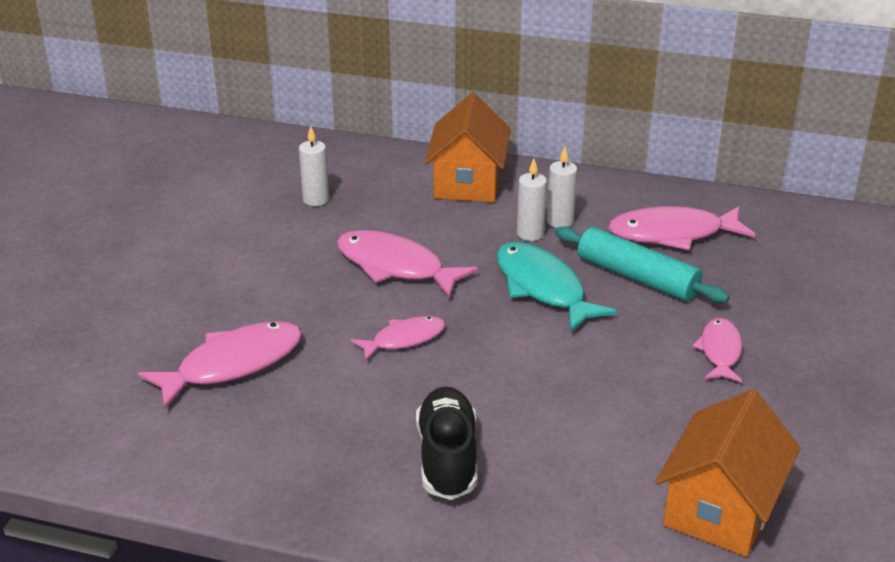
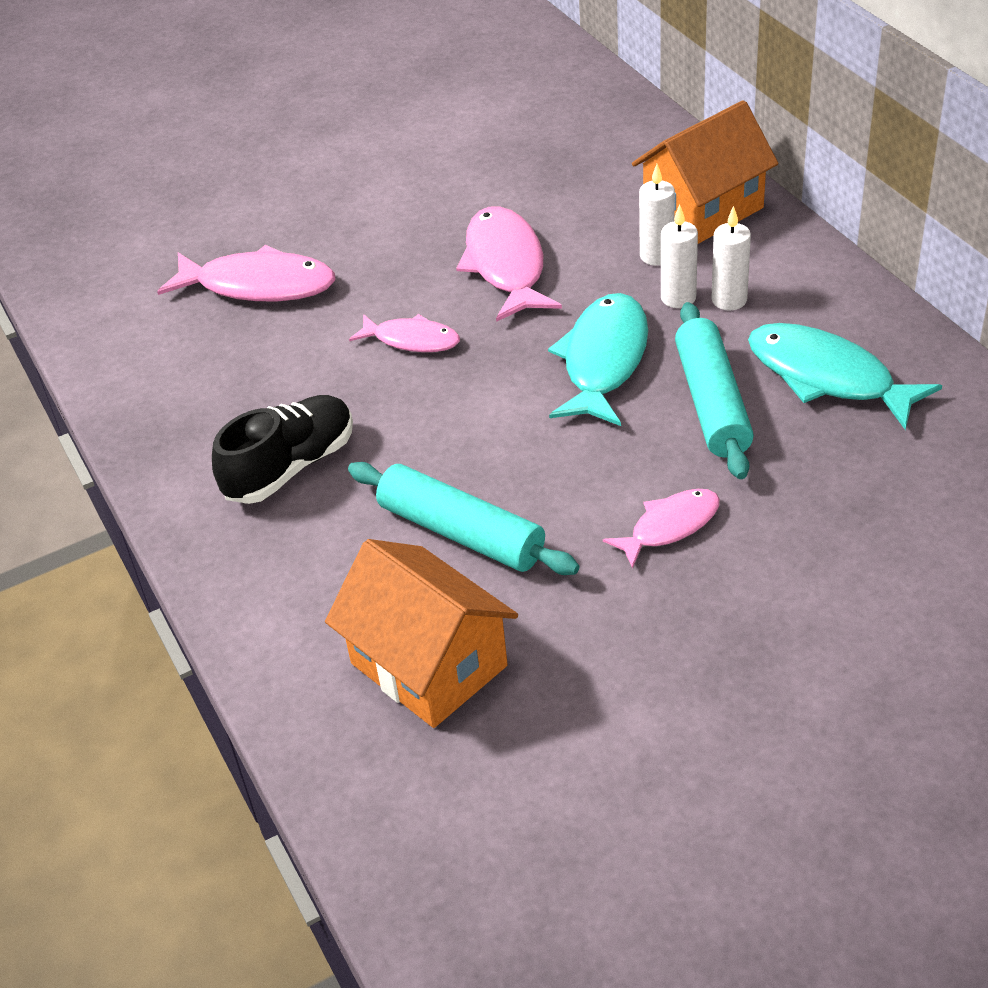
camera: 50 degrees right, 10 degrees up
(316, 200) = (536, 160): white candle -> white candle (656, 256)
(618, 426) = (461, 533): none -> turquoise rolling pin
(673, 234) = (827, 377): pink fish -> turquoise fish
(720, 508) = (429, 664): orange house -> orange house turned 60 degrees clockwise

